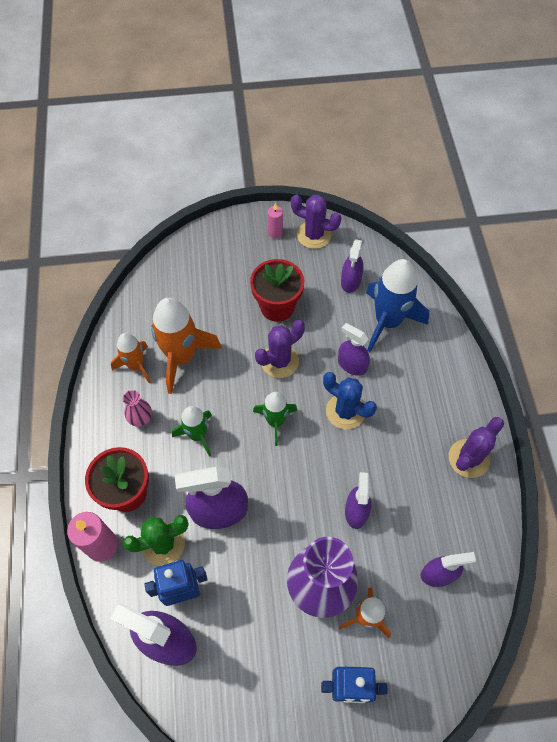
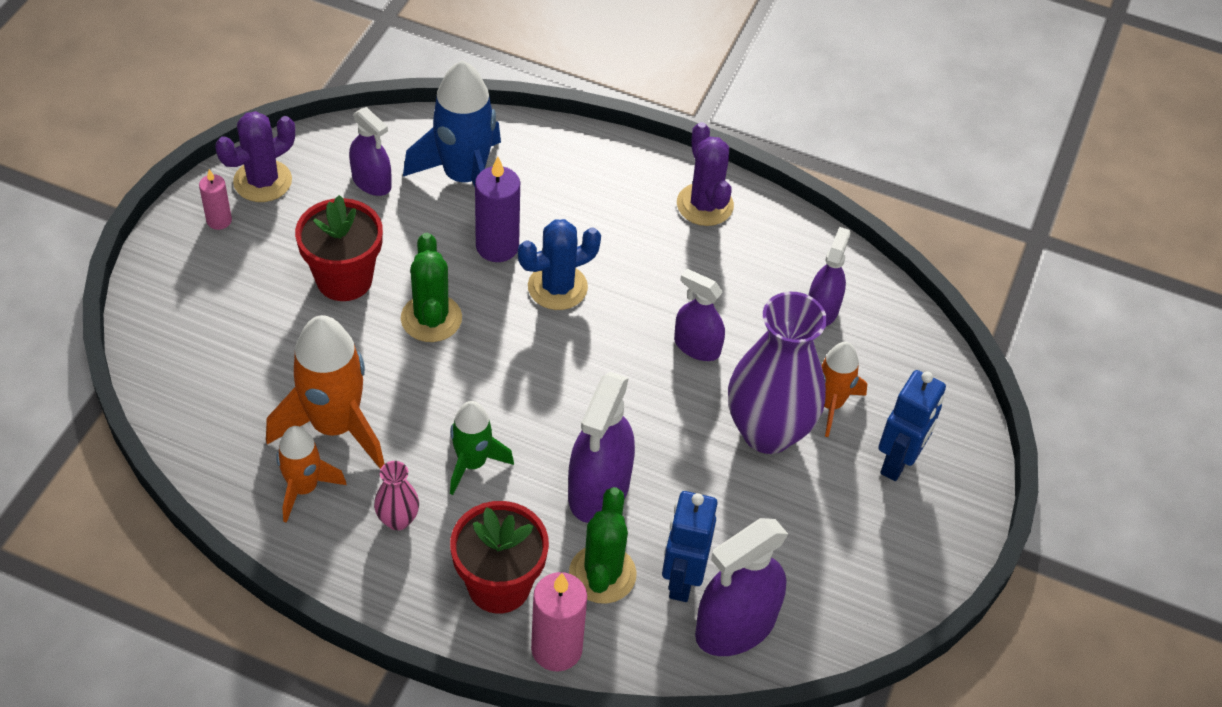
camera: 65 degrees left, 10 degrees down
(275, 421) = (517, 367): green rocket -> none
(279, 361) = (431, 318): purple cactus -> green cactus
(352, 365) = (497, 246): purple spray bottle -> purple candle

